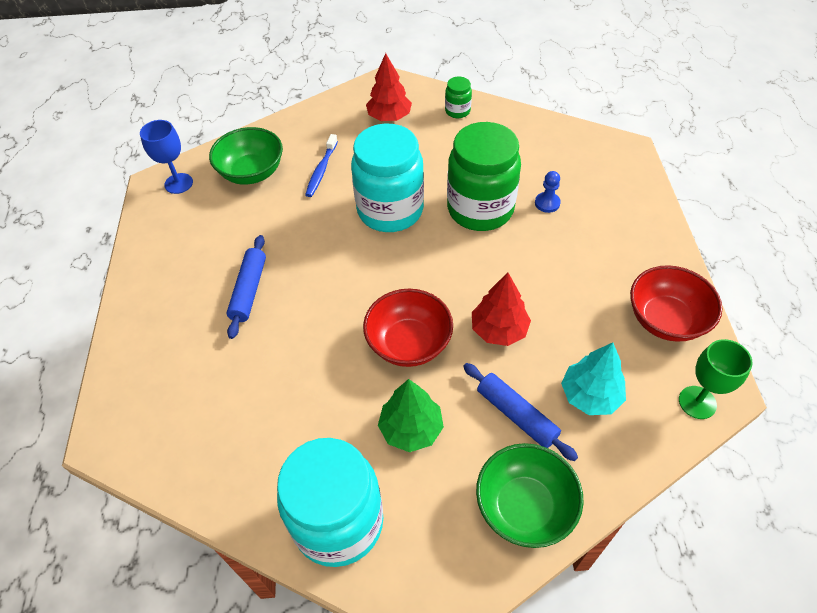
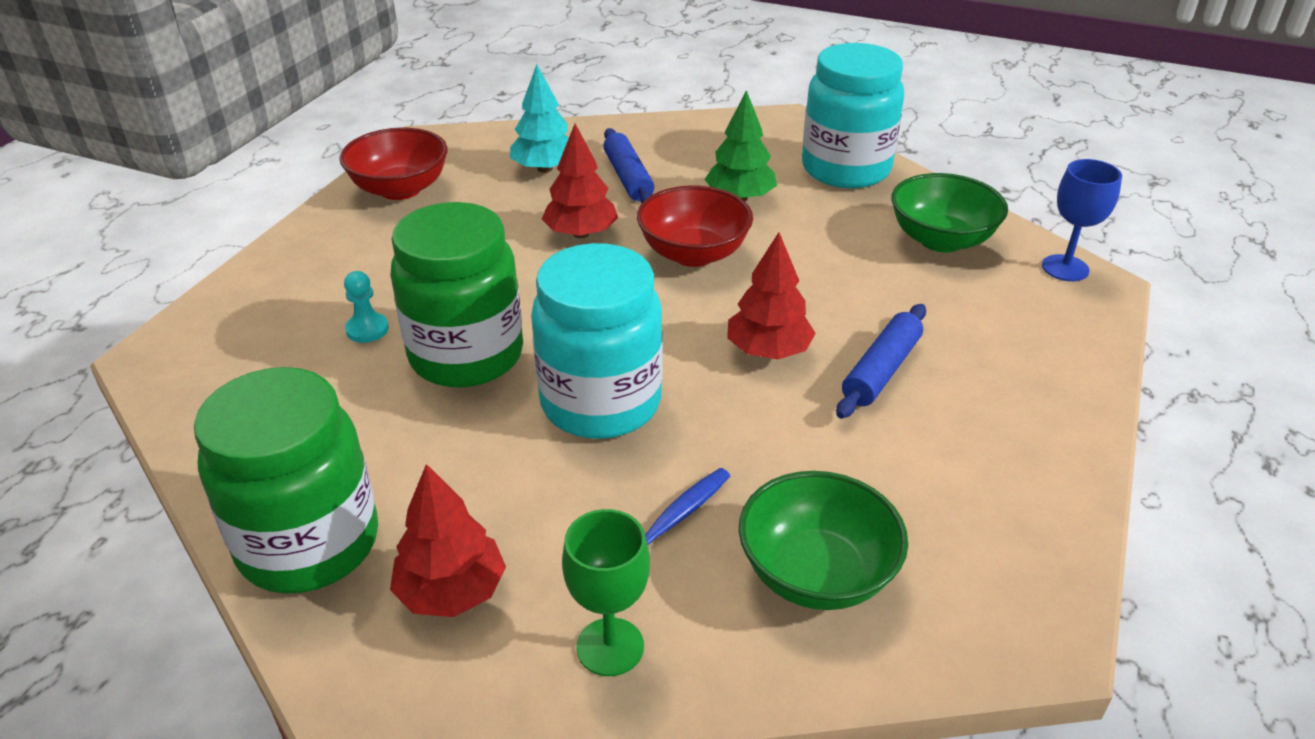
camera: 155 degrees left, 15 degrees down
(178, 183) = (986, 612): blue goblet -> blue goblet (1065, 268)
(319, 278) = (768, 351): none -> red tree
(457, 111) = (309, 544): green jar -> green jar, size x2.31
(524, 507) = (674, 136): green bowl -> green bowl (941, 240)
(547, 203) = (367, 329): blue pawn -> turquoise pawn
(697, 402) = (457, 140): green goblet -> green goblet (610, 647)

